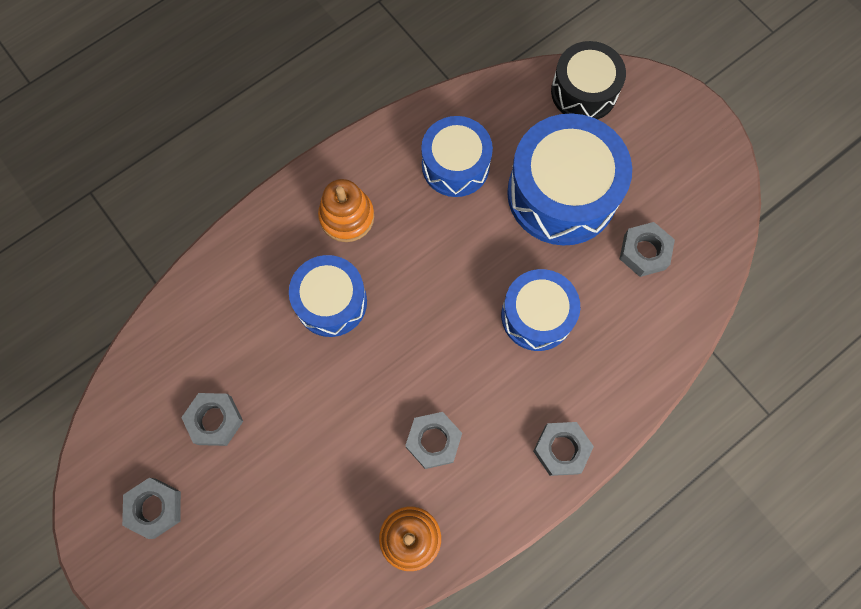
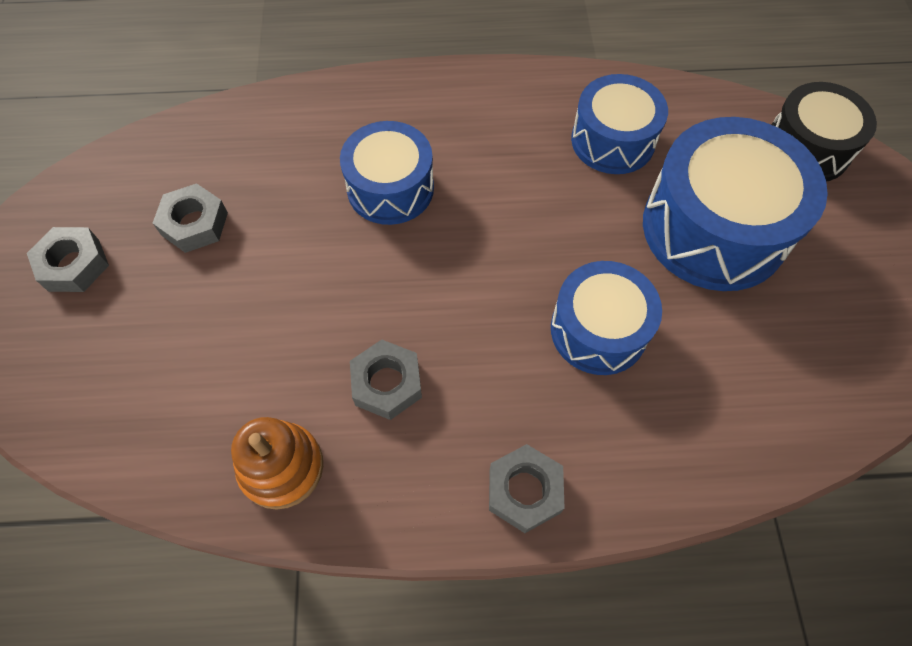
camera: 35 degrees right, 10 degrees down
(347, 217) = (466, 125): orange stacking toy -> none
(644, 252) = (776, 341): grey nut -> none

